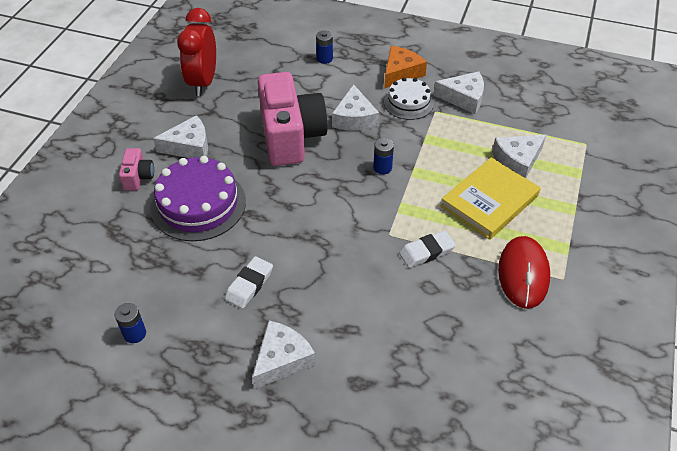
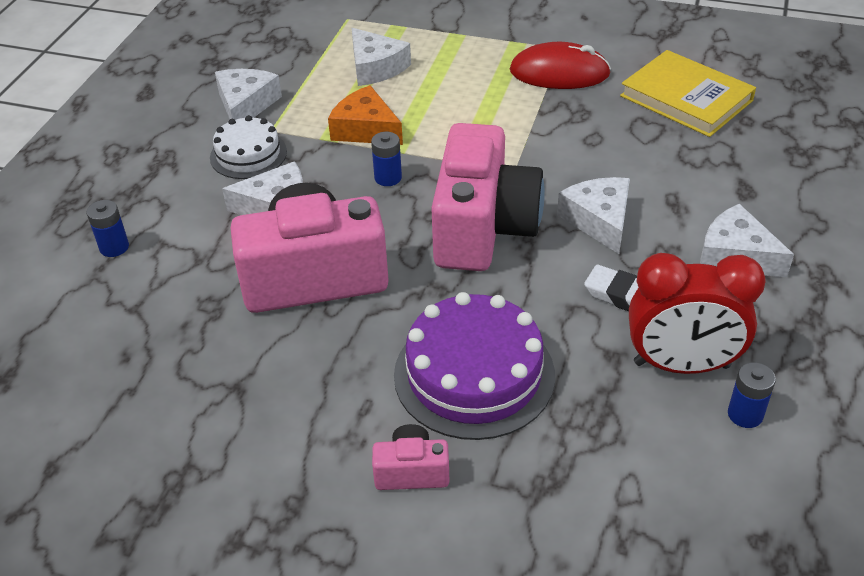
camera: 90 degrees left, 5 degrees down
(189, 146) = (331, 407): white cheese -> white cheese (599, 220)
(203, 82) = (144, 411): red clock -> red clock (681, 365)
(327, 214) = (483, 228): none -> pink camera
(401, 73) = (175, 162): orange cheese -> orange cheese (365, 129)
(426, 252) = (538, 140): white eraser -> none
(489, 201) = (448, 91): yellow book -> yellow book (686, 98)

